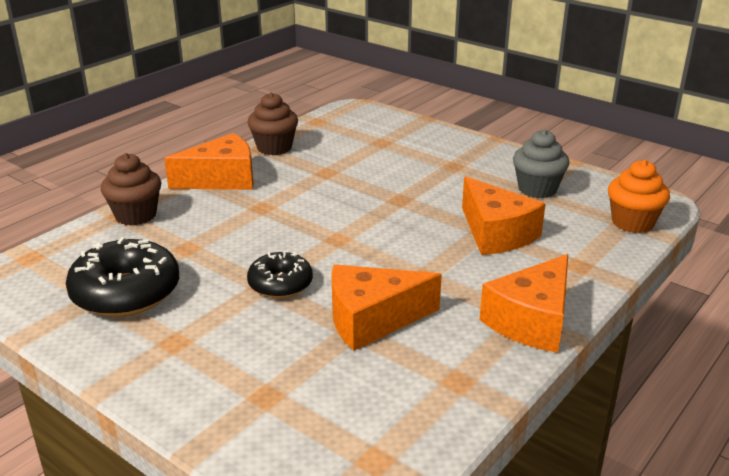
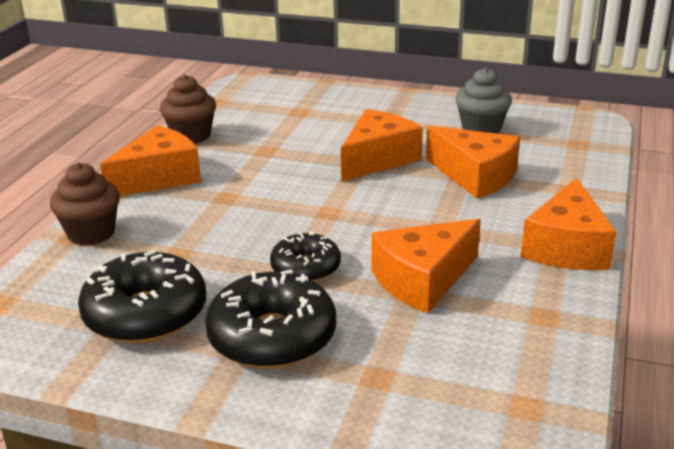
camera: 20 degrees left, 0 degrees up
(208, 337) = (272, 337): none -> black donut
(418, 199) = (378, 159): none -> orange cheese
(632, 223) = (585, 143): orange cupcake -> none

